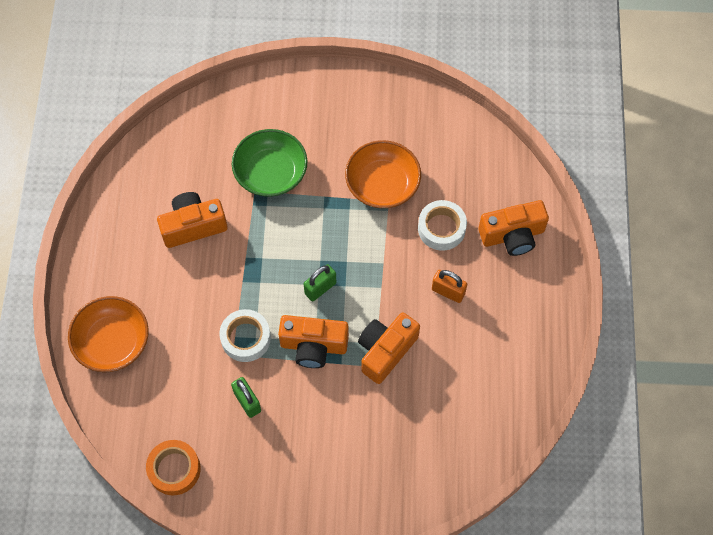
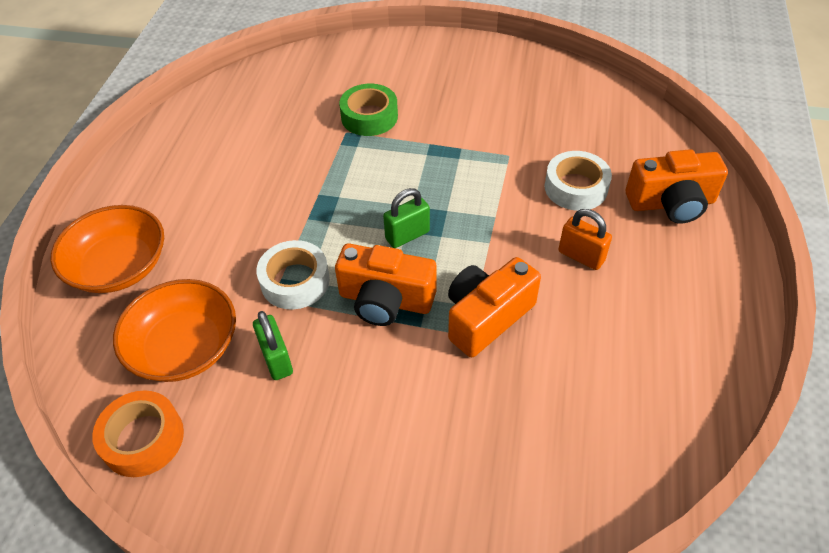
camera: 10 degrees right, 15 degrees down
(193, 226) = (263, 157): orange camera -> none
(271, 173) = (369, 117): green bowl -> green tape
(382, 184) = (503, 138): orange bowl -> orange bowl (185, 347)

